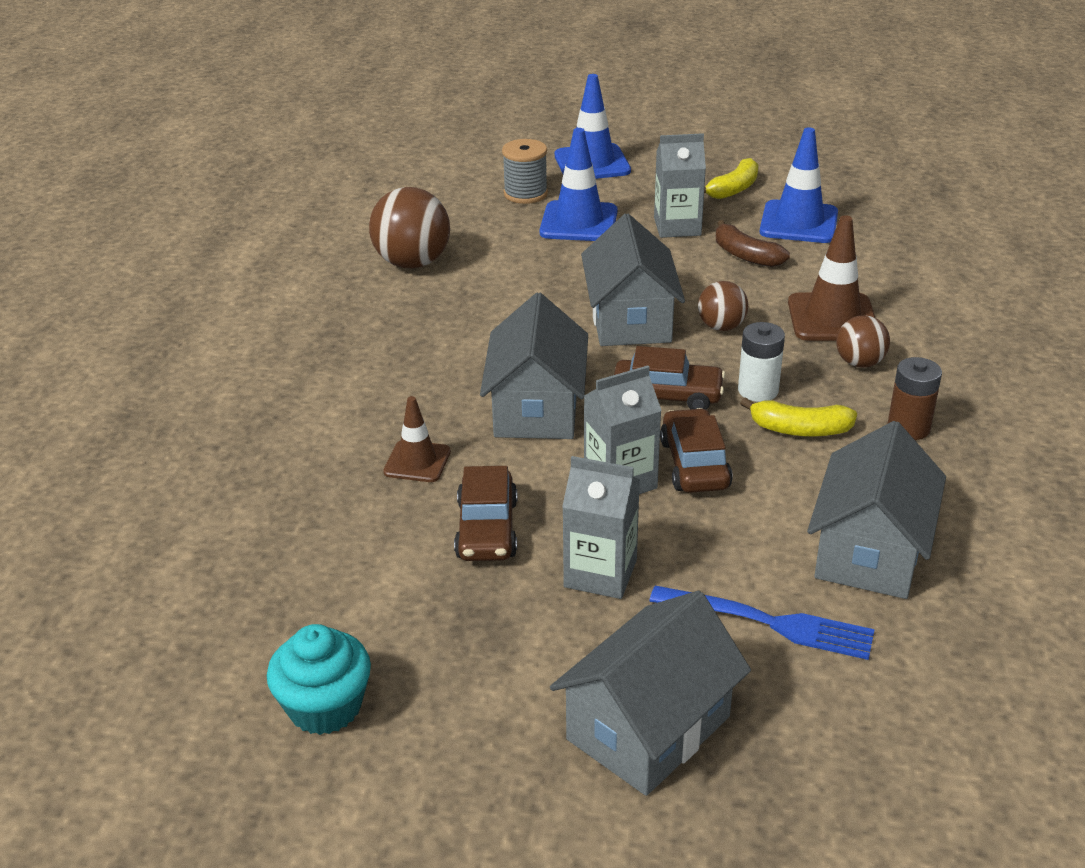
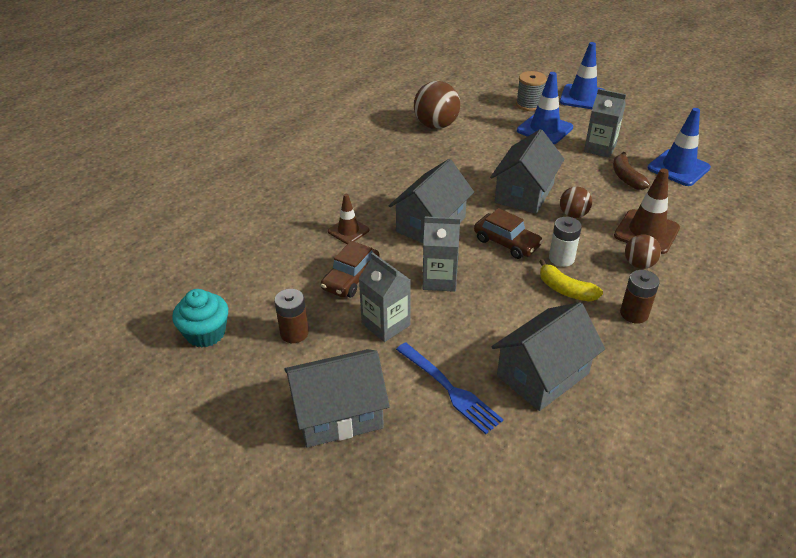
camera: 30 degrees right, 5 degrees up
(473, 644) = (294, 333): none -> brown battery
(694, 464) = (487, 286): brown car -> none
(733, 189) = (655, 136): yellow banana -> none

